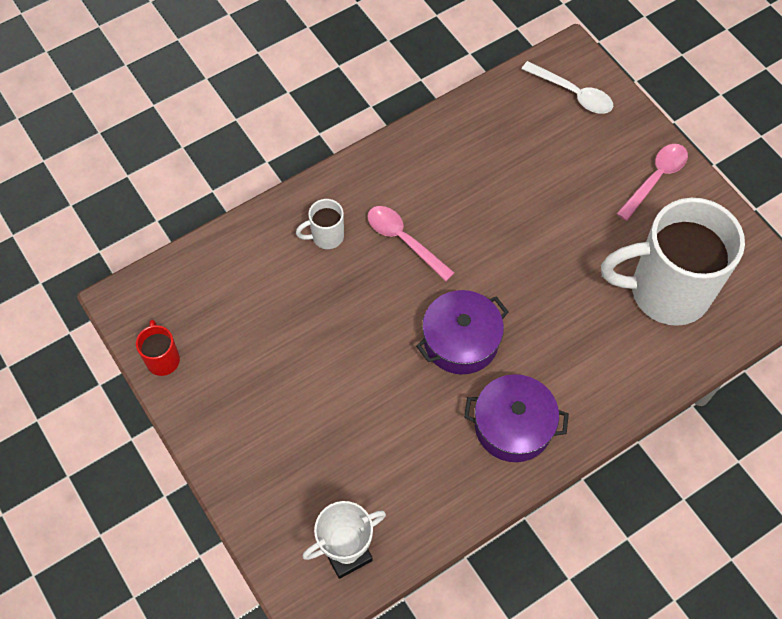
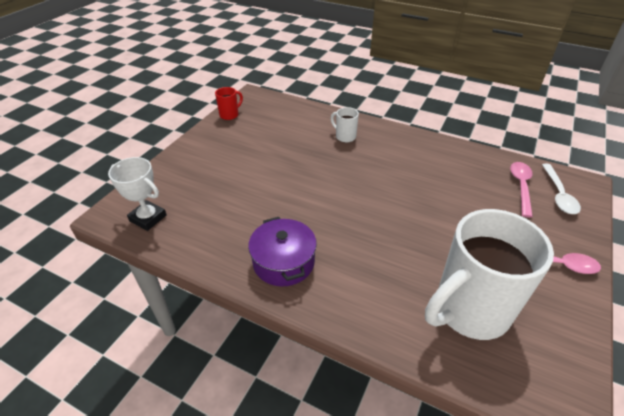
camera: 60 degrees right, 20 degrees down
(403, 240) = (371, 163): pink spoon -> pink spoon (521, 186)
(461, 341) = (326, 212): purple pot -> none
(665, 292) = (469, 311): white mug -> white mug turned 90 degrees counterclockwise

